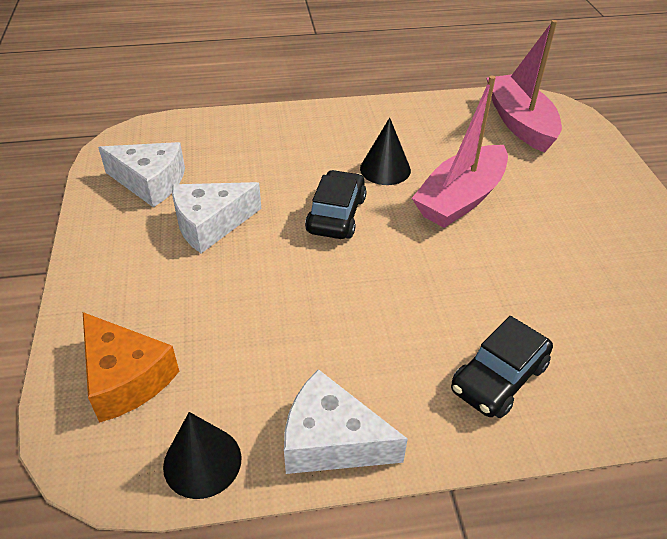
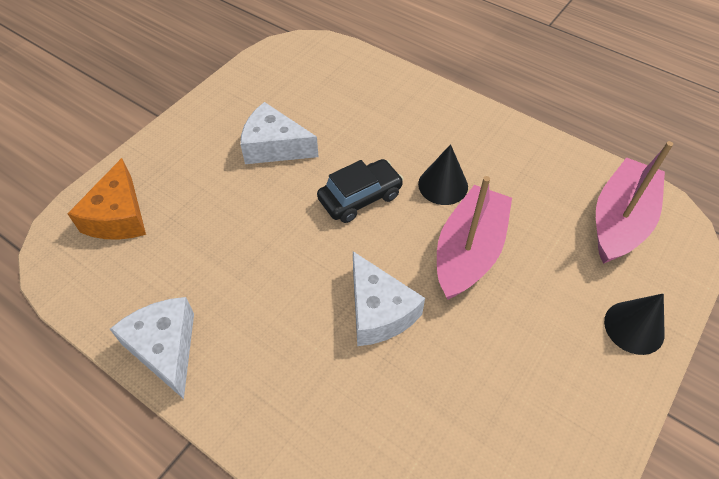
camera: 45 degrees right, 10 degrees up
(150, 182) = (276, 90): white cheese -> white cheese (378, 311)
(202, 461) = (95, 299): black cone -> black cone (634, 327)
(460, 198) = (469, 251): pink boat -> pink boat turned 120 degrees clockwise
(498, 378) = (308, 404): black car -> none

